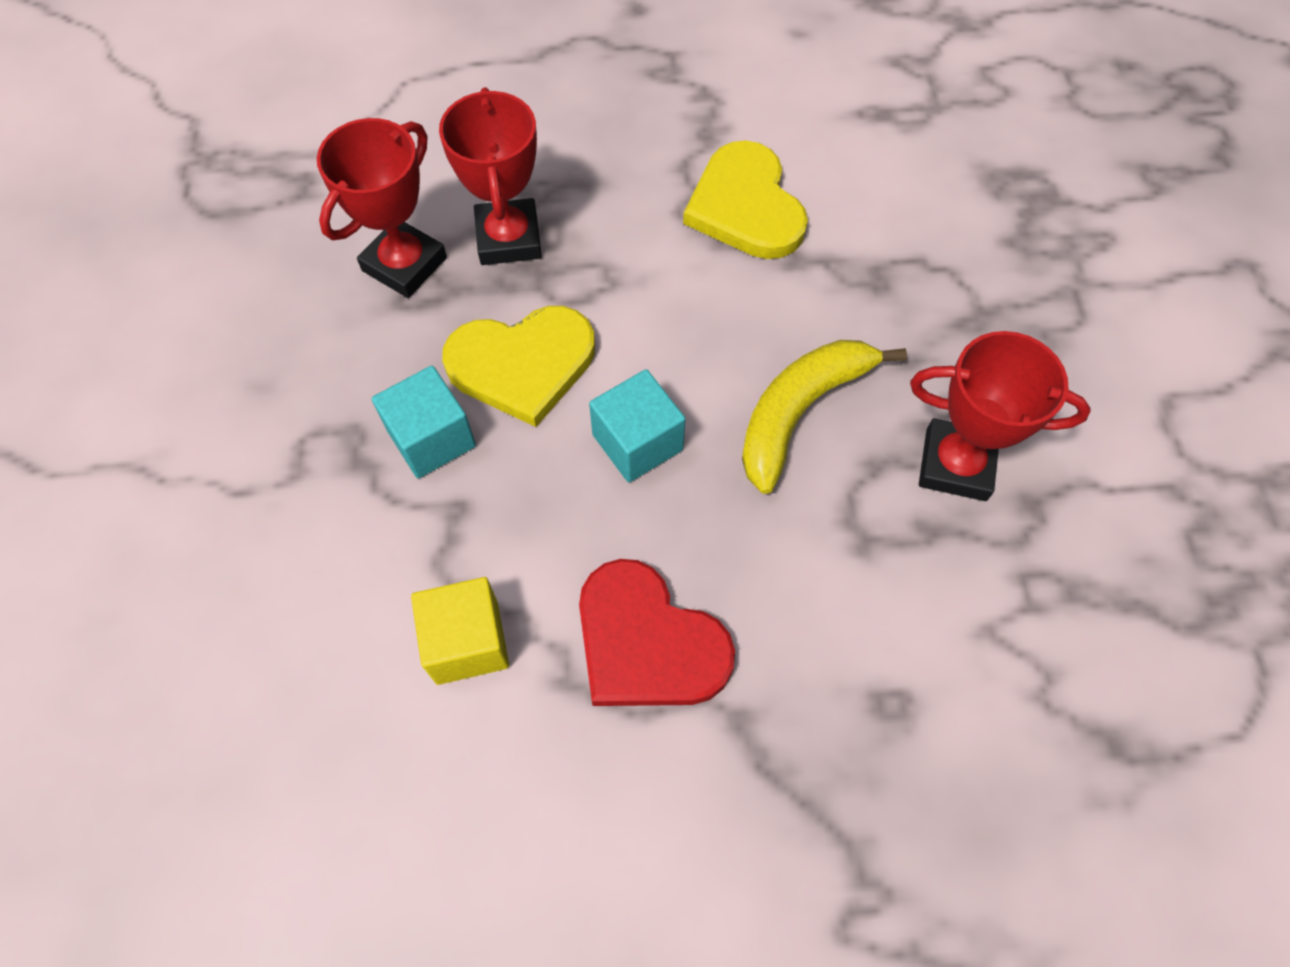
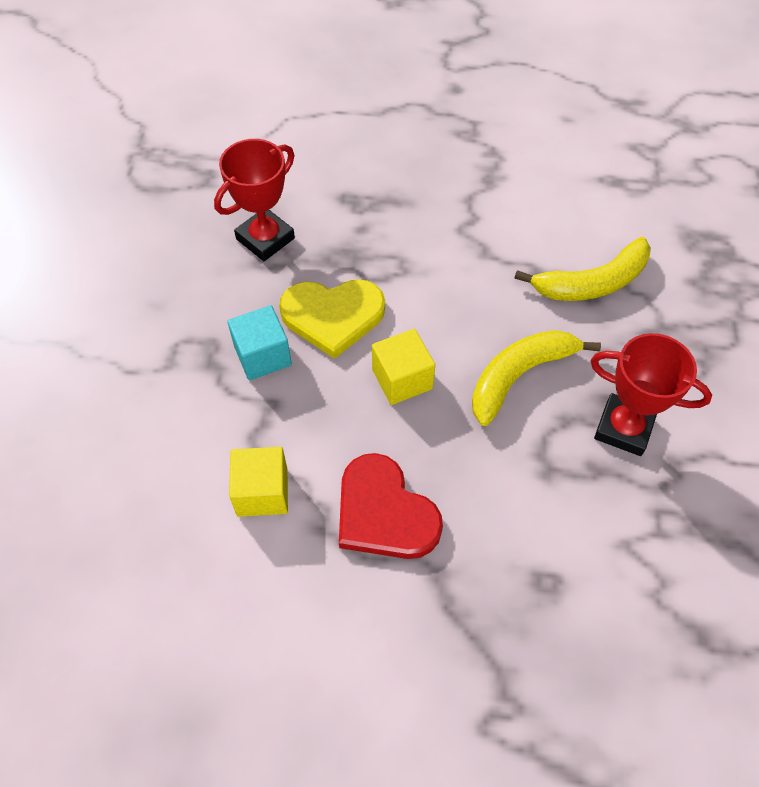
camera: 10 degrees right, 5 degrees down
(508, 238) = (339, 231): red trophy -> none
(637, 442) = (402, 379): turquoise cube -> yellow cube
(746, 206) = (507, 232): yellow heart -> none
(875, 263) = (592, 283): none -> yellow banana

